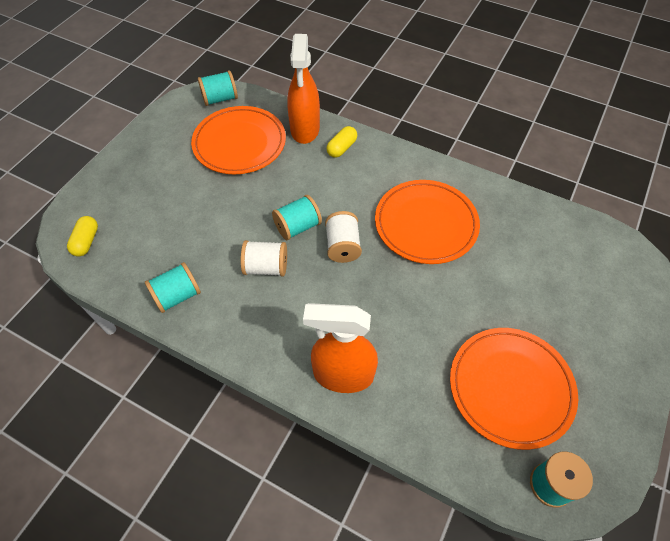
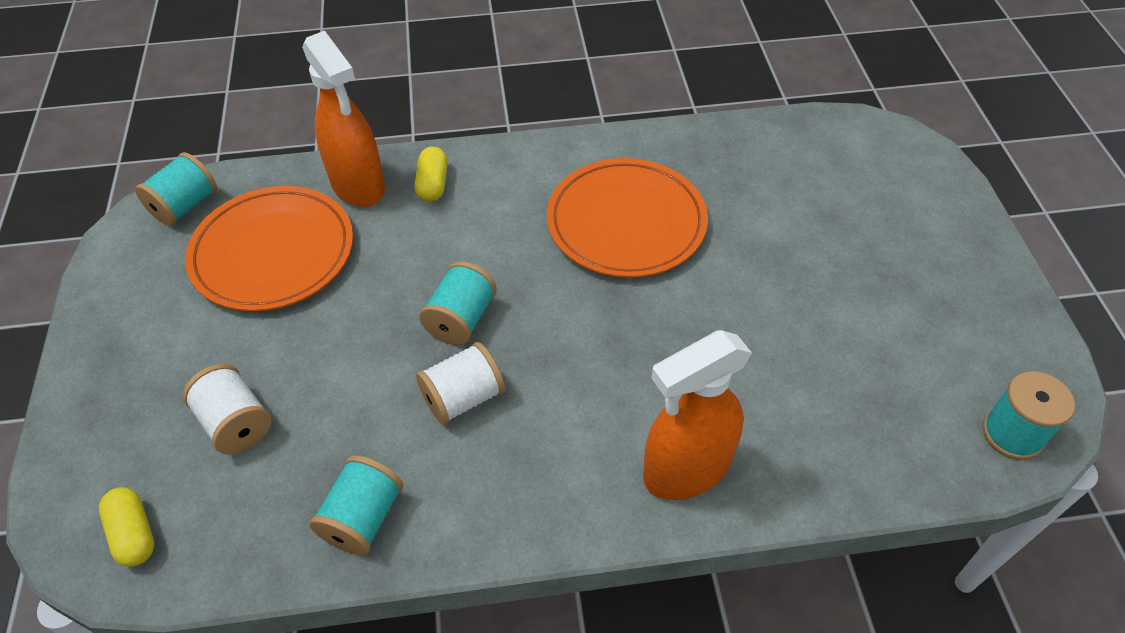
camera: 35 degrees left, 5 degrees down
(342, 246) = (545, 309): white spool -> white spool (236, 423)
(510, 388) = (884, 355): orange plate -> none

